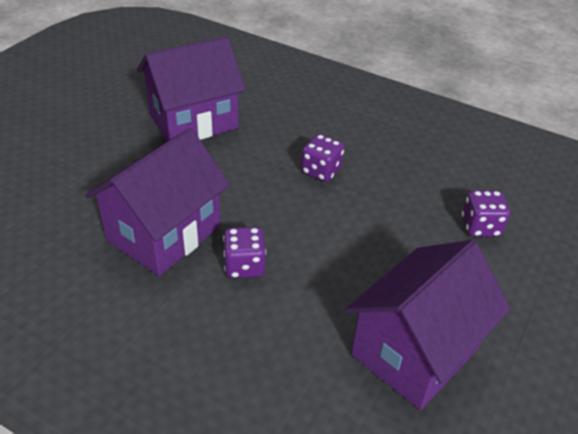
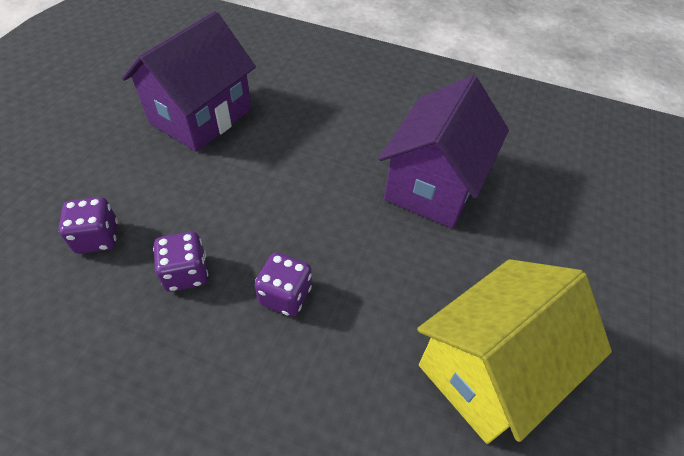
camera: 170 degrees right, 10 degrees up
(193, 121) = (489, 369): purple house -> yellow house
(244, 266) = (347, 164): purple dice -> purple dice (186, 273)

